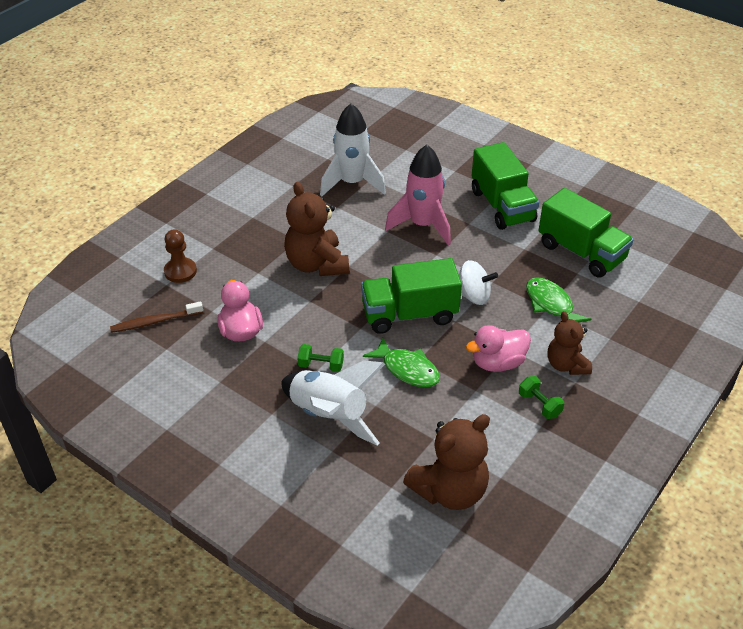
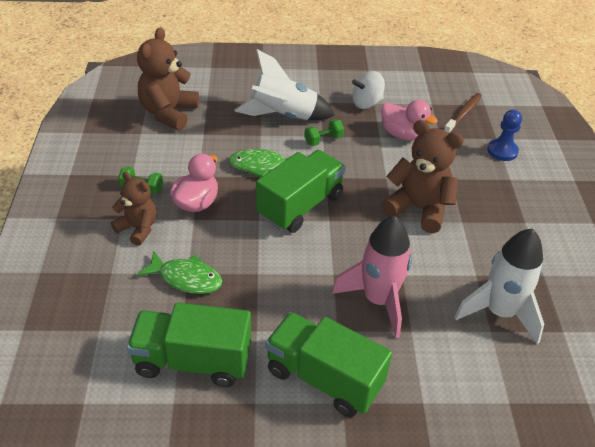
camera: 140 degrees right, 0 degrees up
(180, 271) = (502, 151): brown pawn -> blue pawn
(473, 296) = (263, 249): white spinning top -> white spinning top (366, 103)

